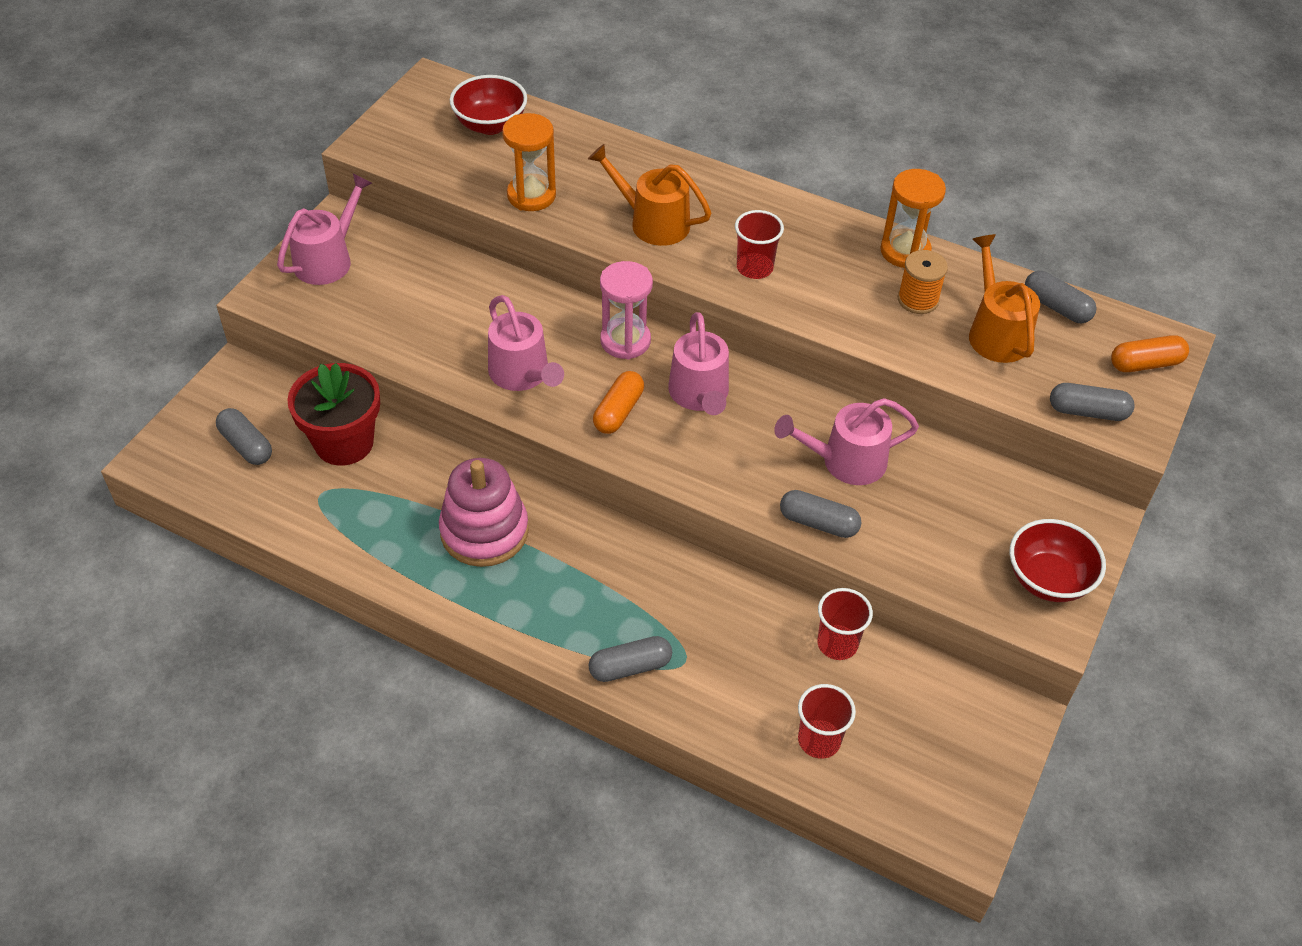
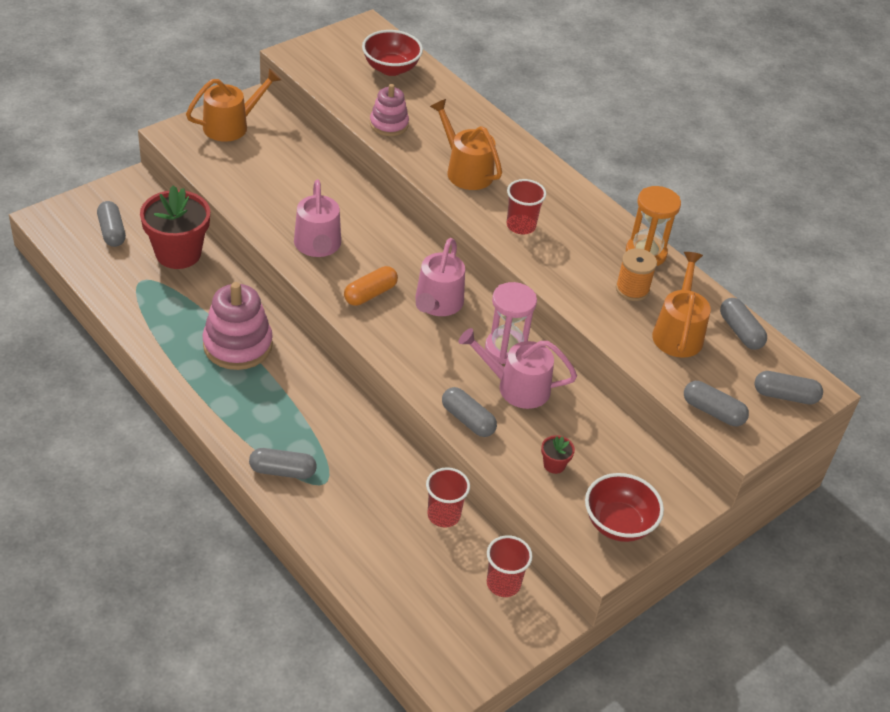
camera: 20 degrees right, 5 degrees down
(328, 259) = (231, 126): pink watering can -> orange watering can
(531, 195) = (389, 124): orange hourglass -> pink stacking toy
(625, 341) = (406, 249): pink hourglass -> pink hourglass (506, 349)
(819, 740) = (387, 572): red cup -> red cup (503, 584)
(941, 538) = (554, 465): none -> red flower pot
(1145, 364) = (785, 396): orange capsule -> grey capsule

